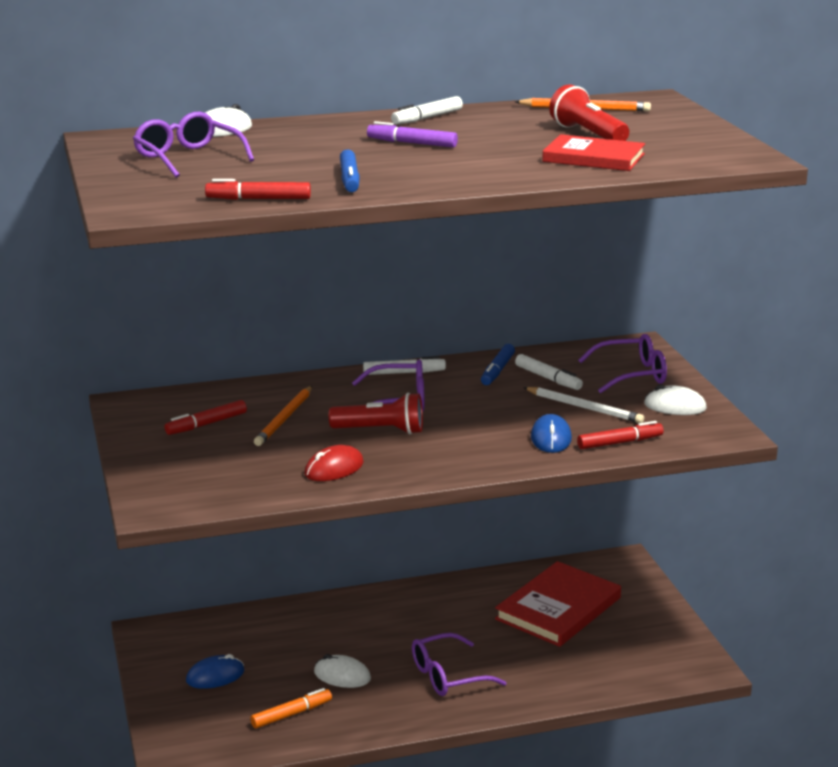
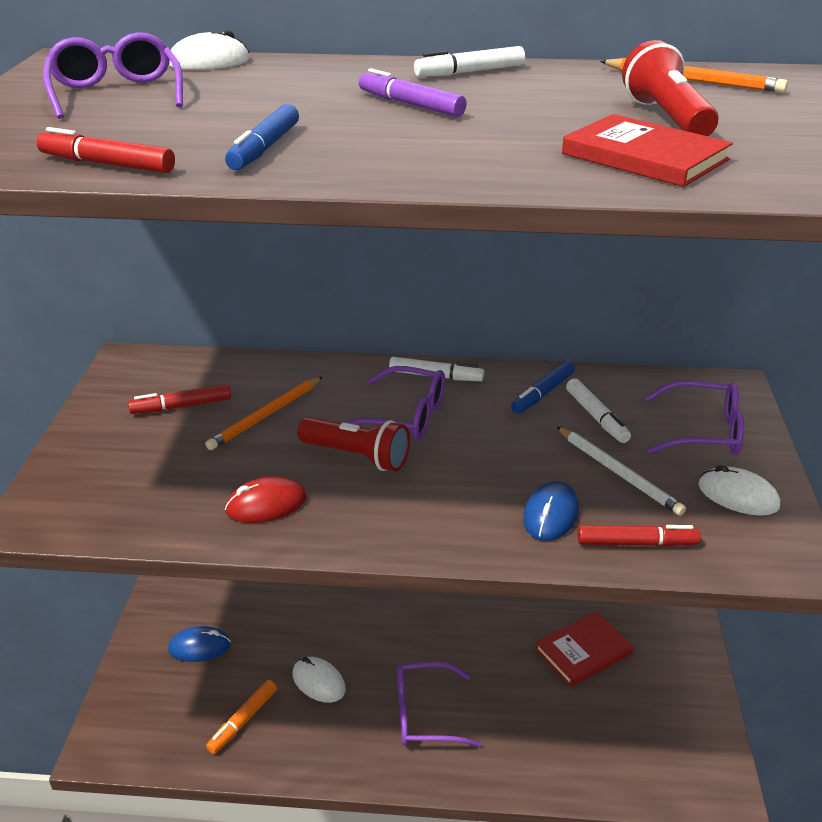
camera: 20 degrees right, 10 degrees up
(291, 714) = (243, 721): orange marker -> orange marker turned 135 degrees clockwise
(558, 608) = (583, 651): red book -> red book, size x0.65

